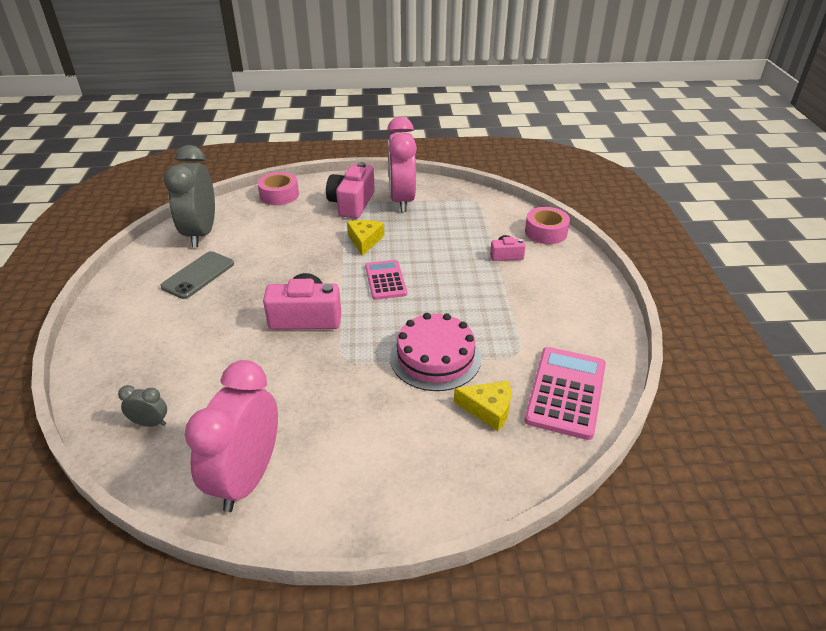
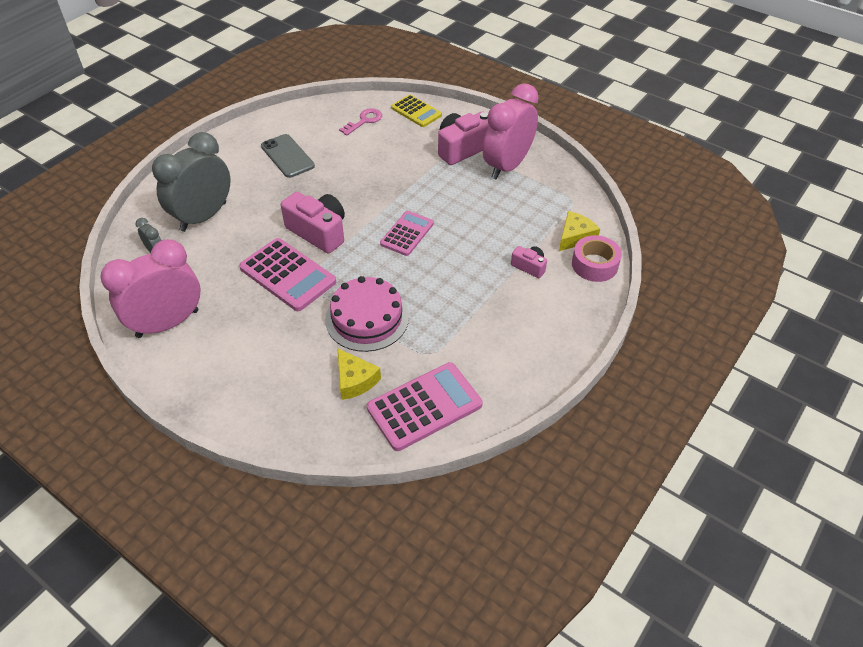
camera: 40 degrees right, 10 degrees up
(198, 275) = (287, 156): grey phone -> grey phone turned 75 degrees clockwise
(201, 233) = (325, 120): grey clock -> grey clock (203, 217)
(240, 219) = (364, 121): none -> pink key
(279, 195) = (416, 111): pink tape -> yellow calculator
(320, 365) = (287, 275): none -> pink calculator
(365, 241) = (432, 189): yellow cheese -> yellow cheese (575, 237)

